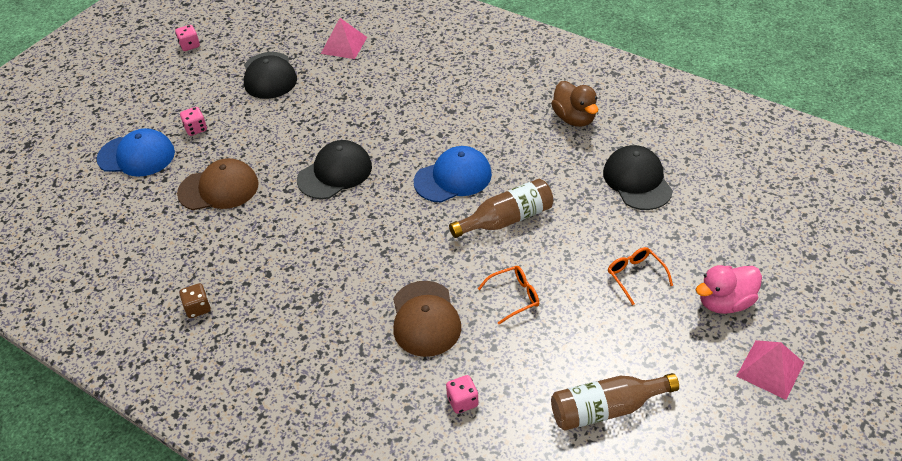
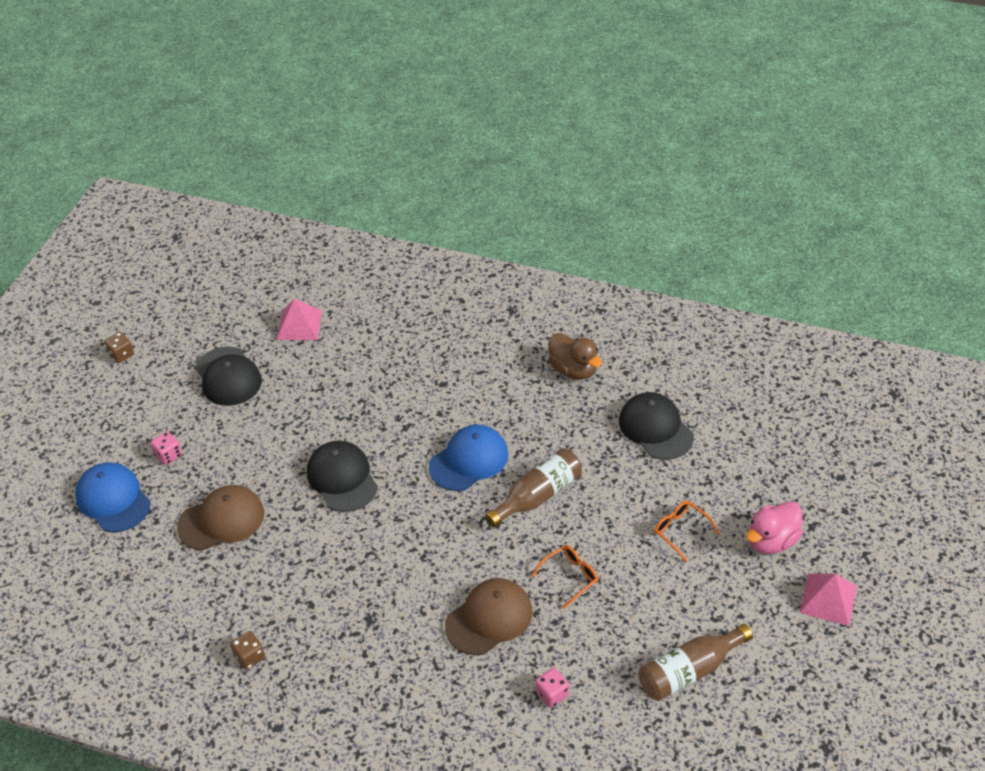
camera: 15 degrees left, 0 degrees up
(136, 156) = (113, 499): blue cap -> blue cap turned 120 degrees counterclockwise
(189, 45) = (121, 354): pink dice -> brown dice
(335, 173) = (342, 478): black cap -> black cap turned 60 degrees counterclockwise
(425, 319) = (489, 618): brown cap -> brown cap turned 105 degrees counterclockwise

